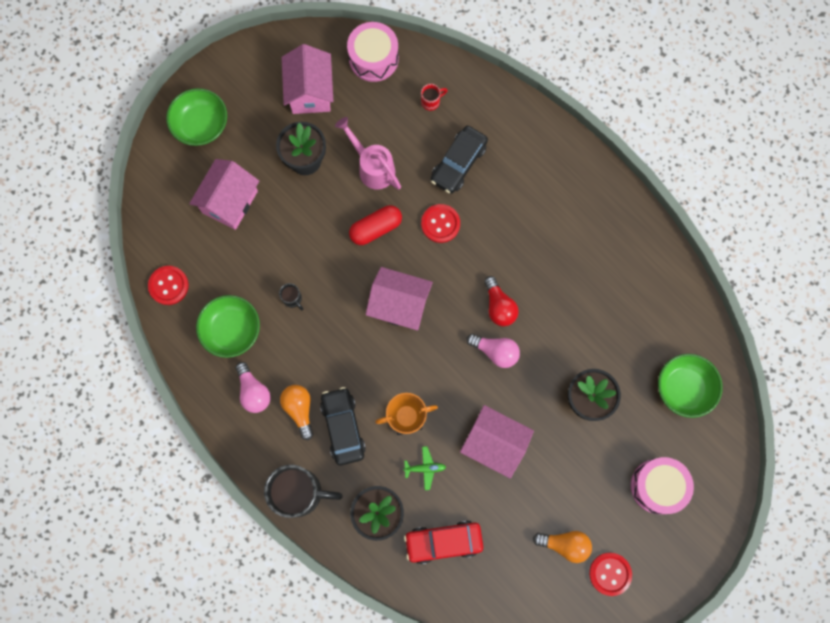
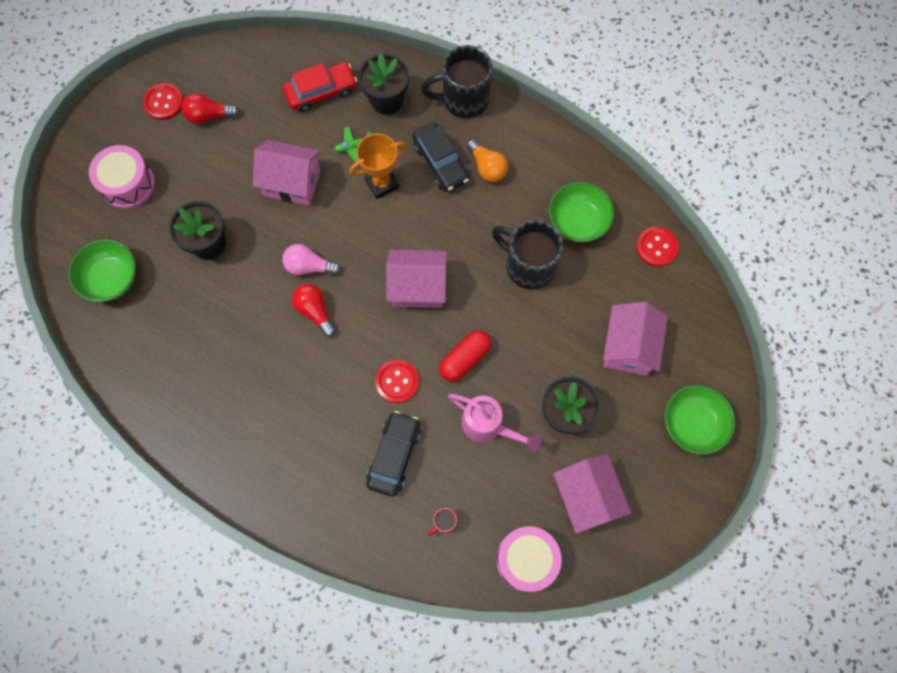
camera: 165 degrees right, 5 degrees down
(253, 391) = (536, 172): pink light bulb -> none
(292, 299) = (528, 266): black mug -> black mug, size x2.38
(565, 544) = (209, 116): orange light bulb -> red light bulb

